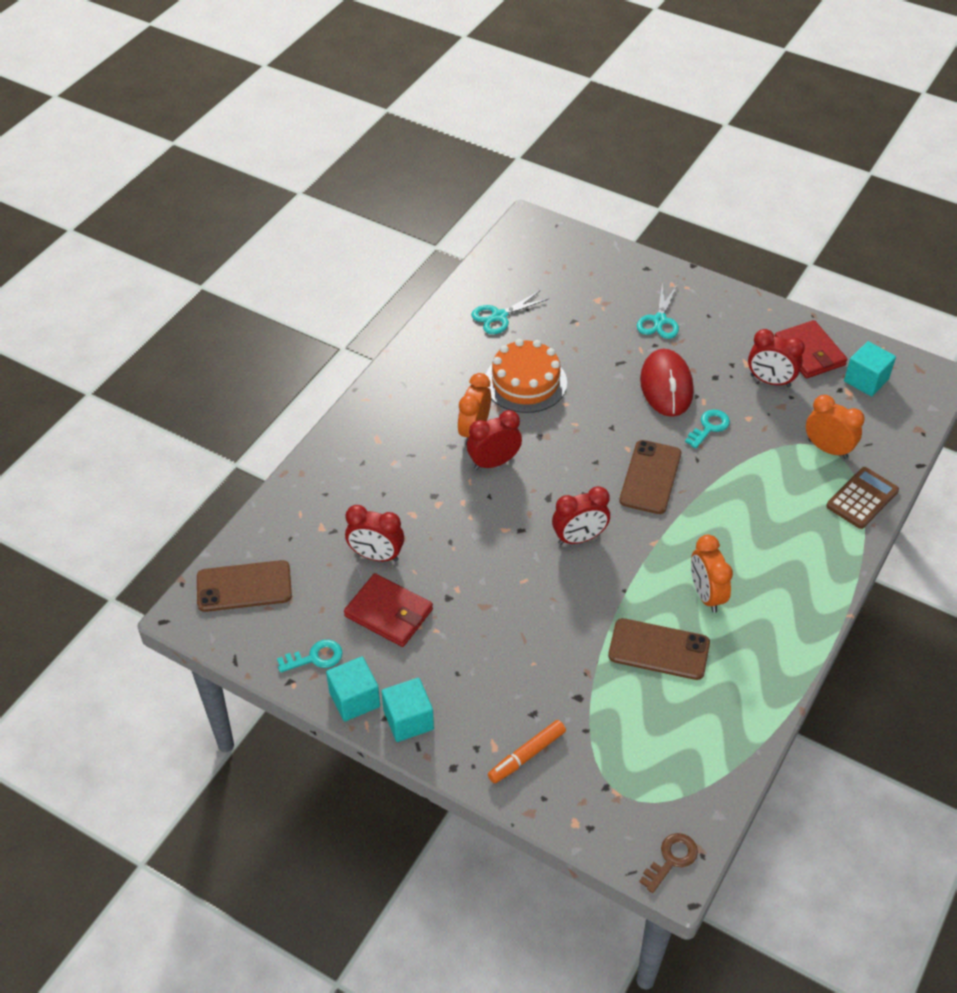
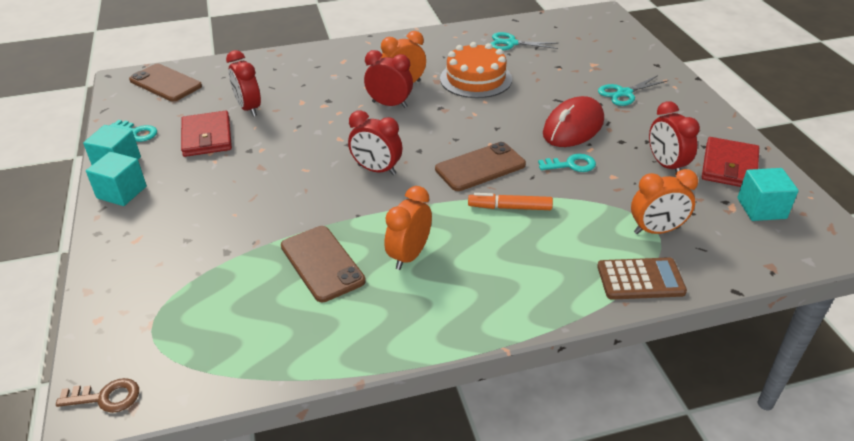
camera: 45 degrees right, 10 degrees down
(526, 755) = (142, 259): orange marker -> orange marker (509, 207)
(827, 449) = (656, 230): orange clock -> orange clock turned 90 degrees clockwise

